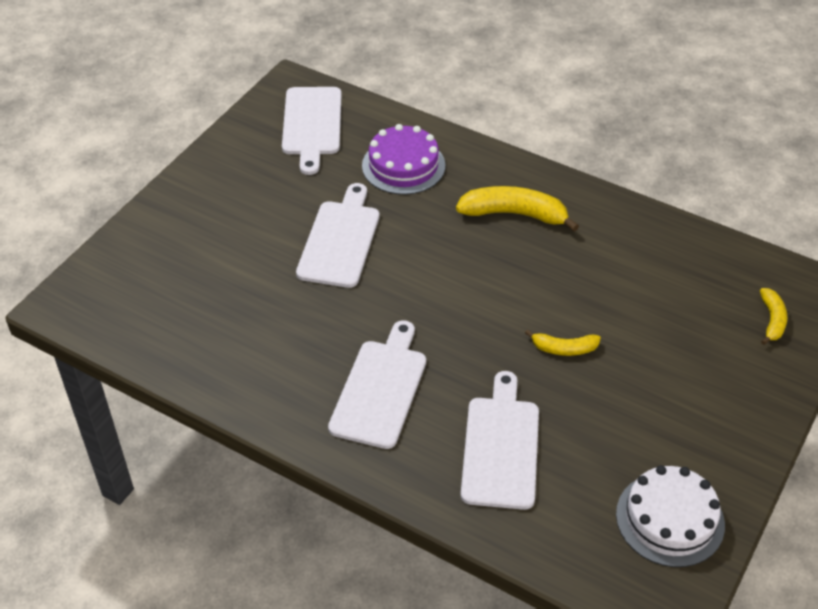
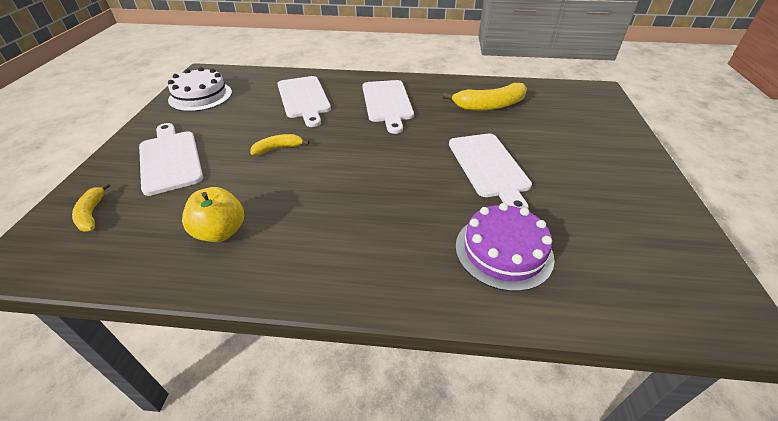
camera: 155 degrees right, 5 degrees down
(312, 125) = (642, 266): white cutting board -> white cutting board (170, 159)
(514, 214) = (359, 236): yellow banana -> yellow banana (489, 105)
(639, 258) = (220, 232): none -> yellow apple

